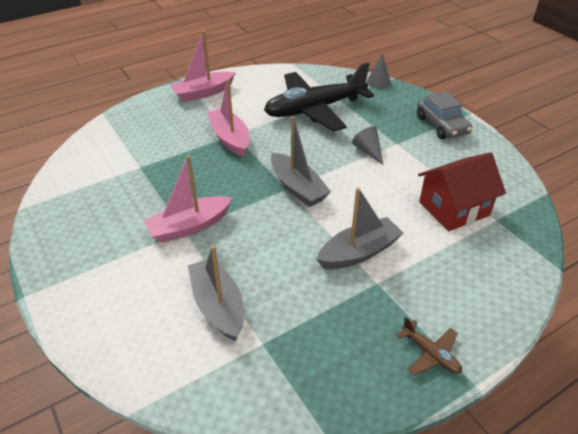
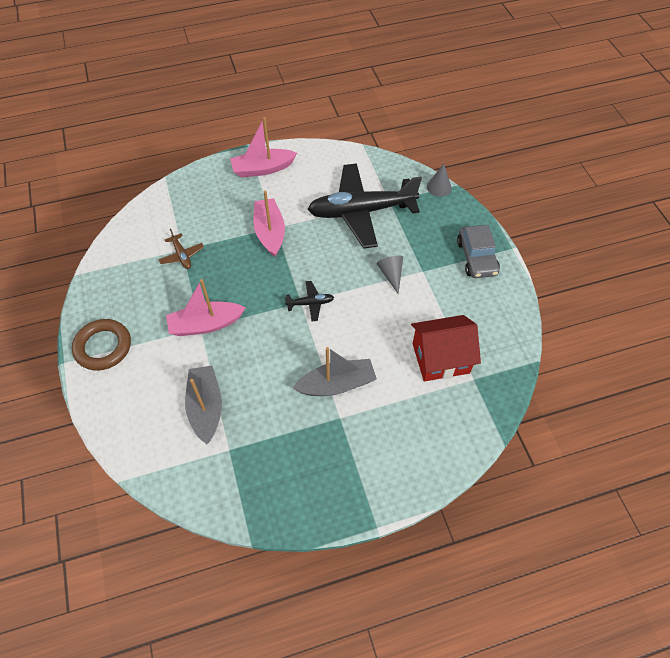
camera: 15 degrees right, 15 degrees up
(71, 271) = (103, 347): none -> brown ring
(297, 188) = (310, 303): grey boat -> black plane
(430, 354) = (354, 492): brown plane -> brown plane (182, 255)

